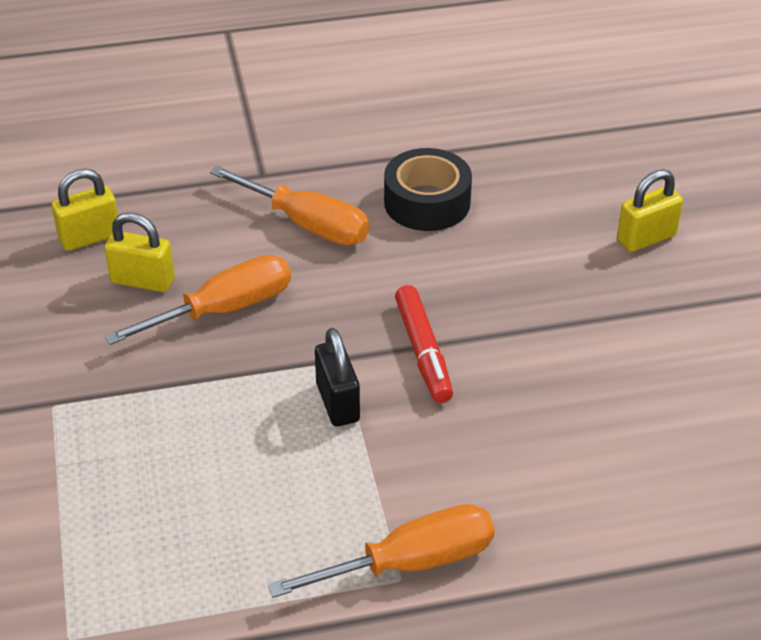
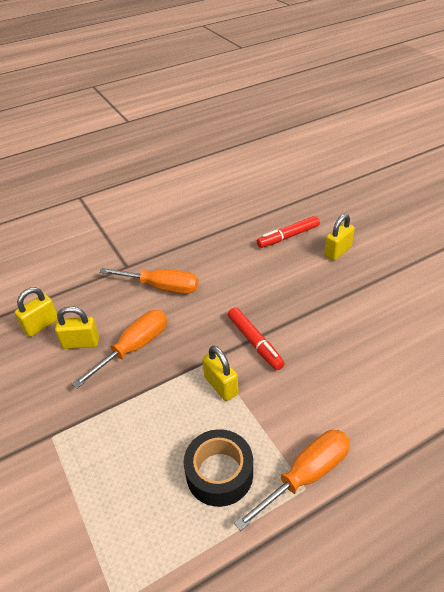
camera: 15 degrees left, 0 degrees up
(338, 402) = (221, 385): black padlock -> yellow padlock
(427, 202) = (220, 260): black tape -> black tape (219, 473)
(570, 190) = (288, 236): none -> red marker

